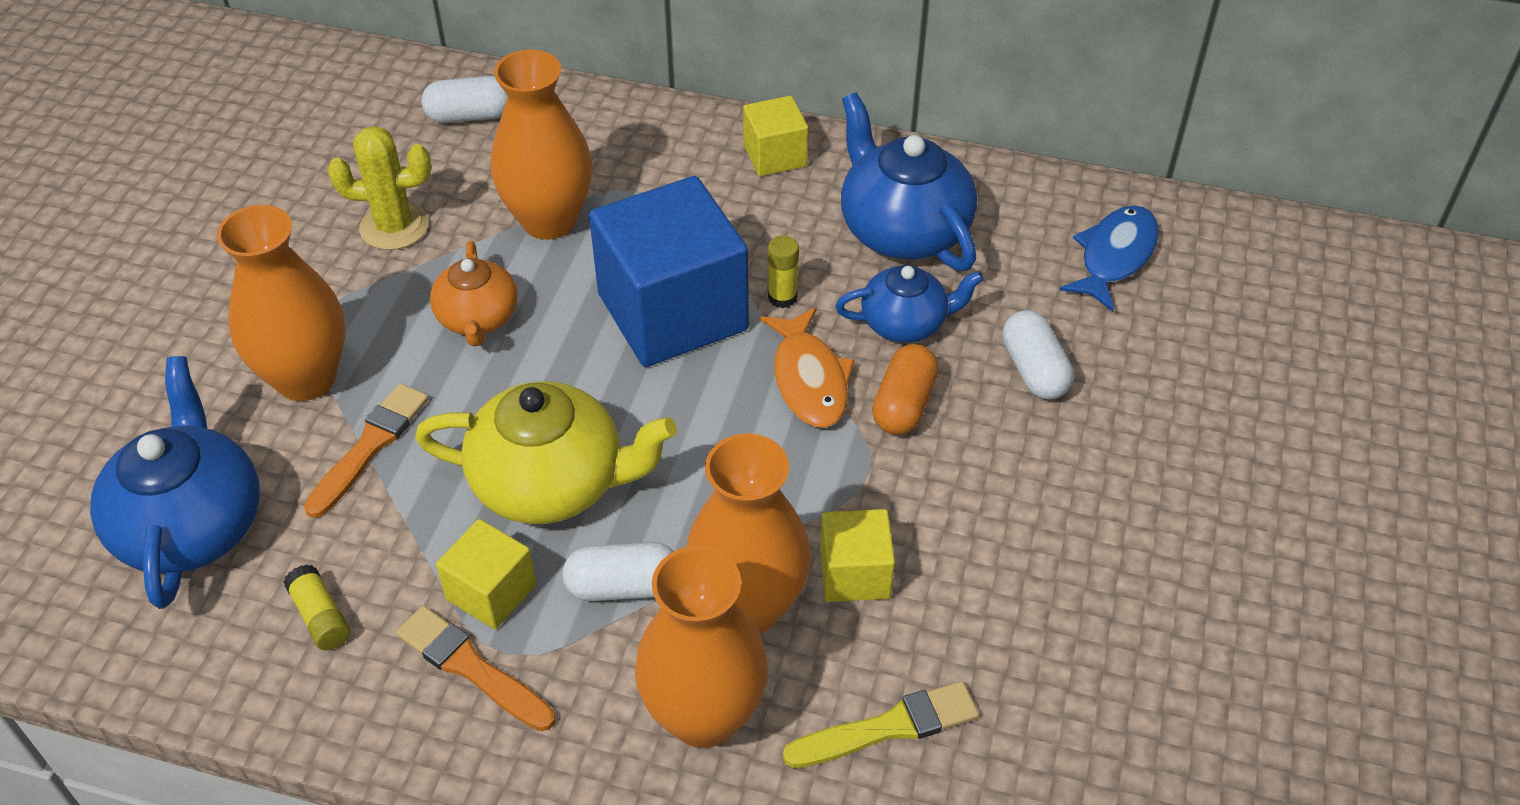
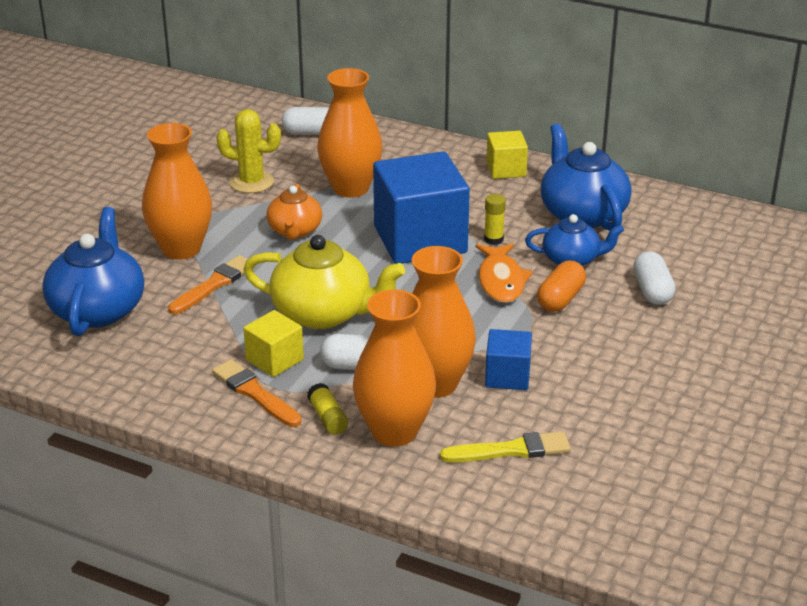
camera: 10 degrees right, 15 degrees down
(320, 617) = (167, 360): yellow glue stick -> yellow glue stick (327, 417)
(854, 574) = (507, 376): yellow cube -> blue cube
(1114, 256) = (723, 240): blue fish -> none

